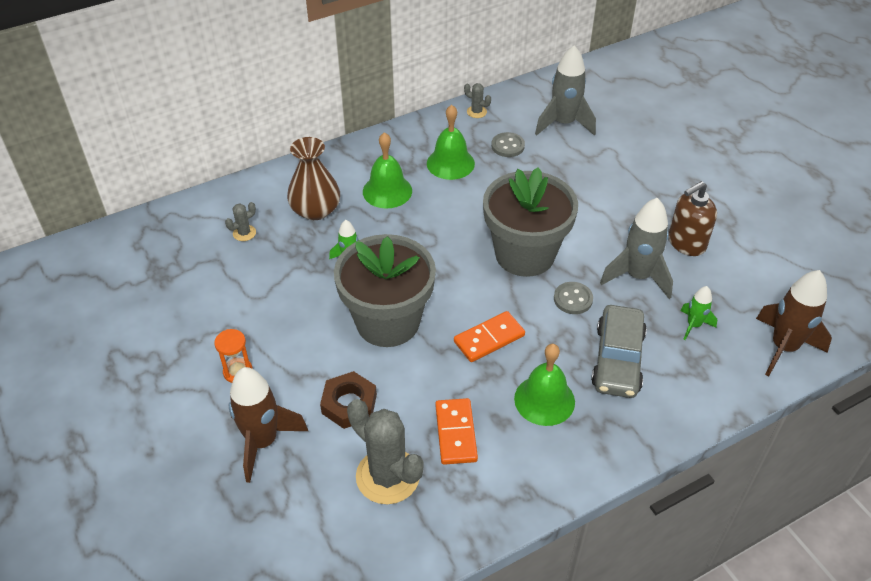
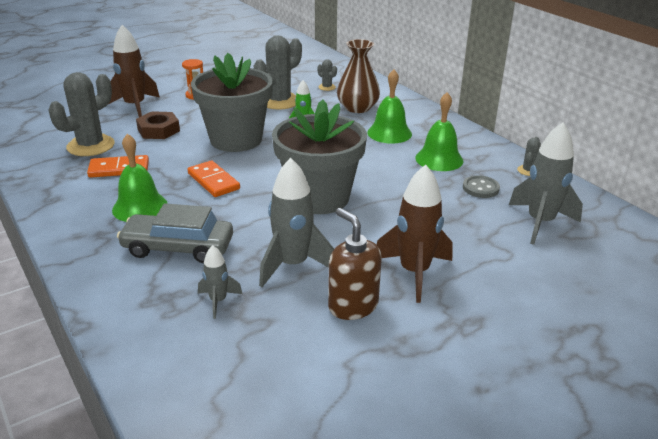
camera: 85 degrees right, 15 degrees down
(280, 280) = (279, 101): none -> grey cactus
(573, 299) = (259, 223): grey button -> none
(693, 325) = (218, 301): green rocket -> grey rocket
(783, 347) = (174, 375): brown rocket -> brown rocket (414, 272)

